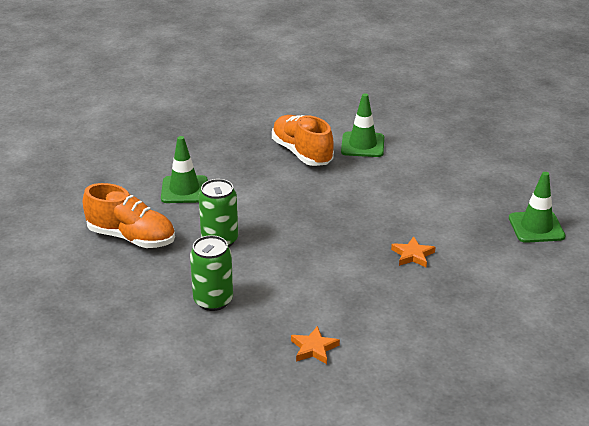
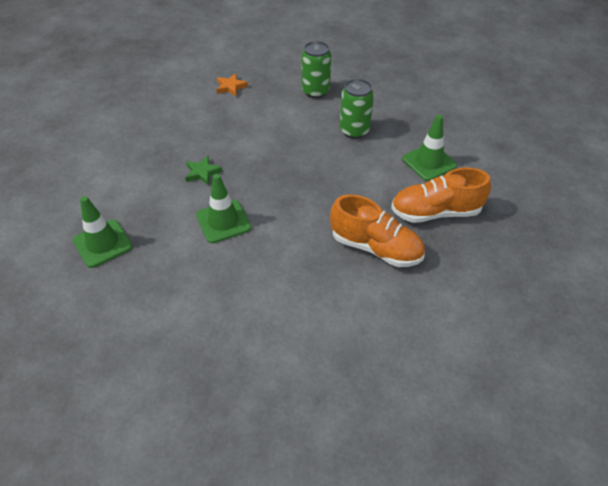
camera: 150 degrees right, 15 degrees up
(131, 237) = (415, 110): orange shoe -> orange shoe (435, 212)
(362, 145) = (326, 288): green traffic cone -> green traffic cone (223, 221)
(412, 255) = (202, 172): orange star -> green star

